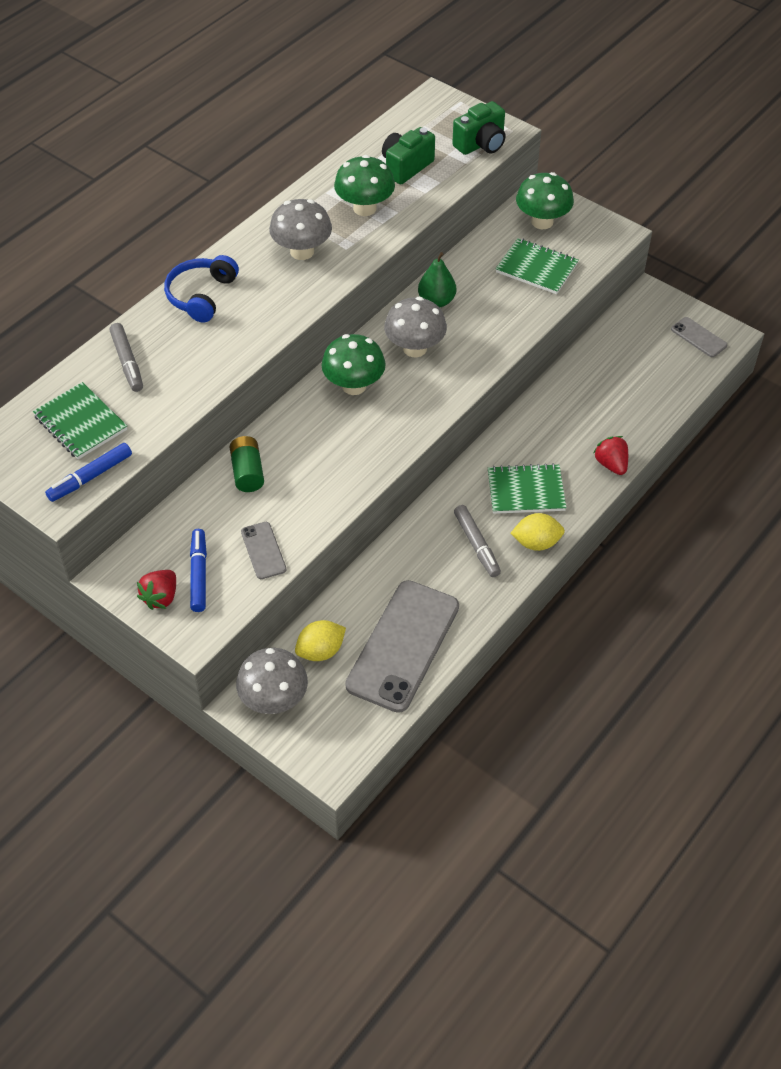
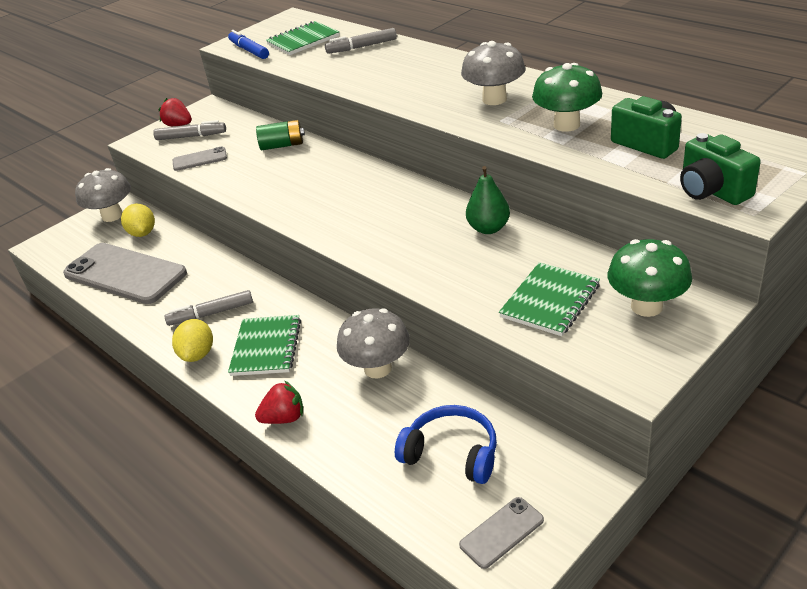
camera: 100 degrees right, 15 degrees down
(199, 574) = (191, 136): blue marker -> grey marker
(201, 295) = (436, 63): blue headphones -> blue headphones (452, 453)
(354, 386) = (370, 187): green mushroom -> none
(415, 348) = (416, 218): grey mushroom -> grey mushroom (378, 368)

